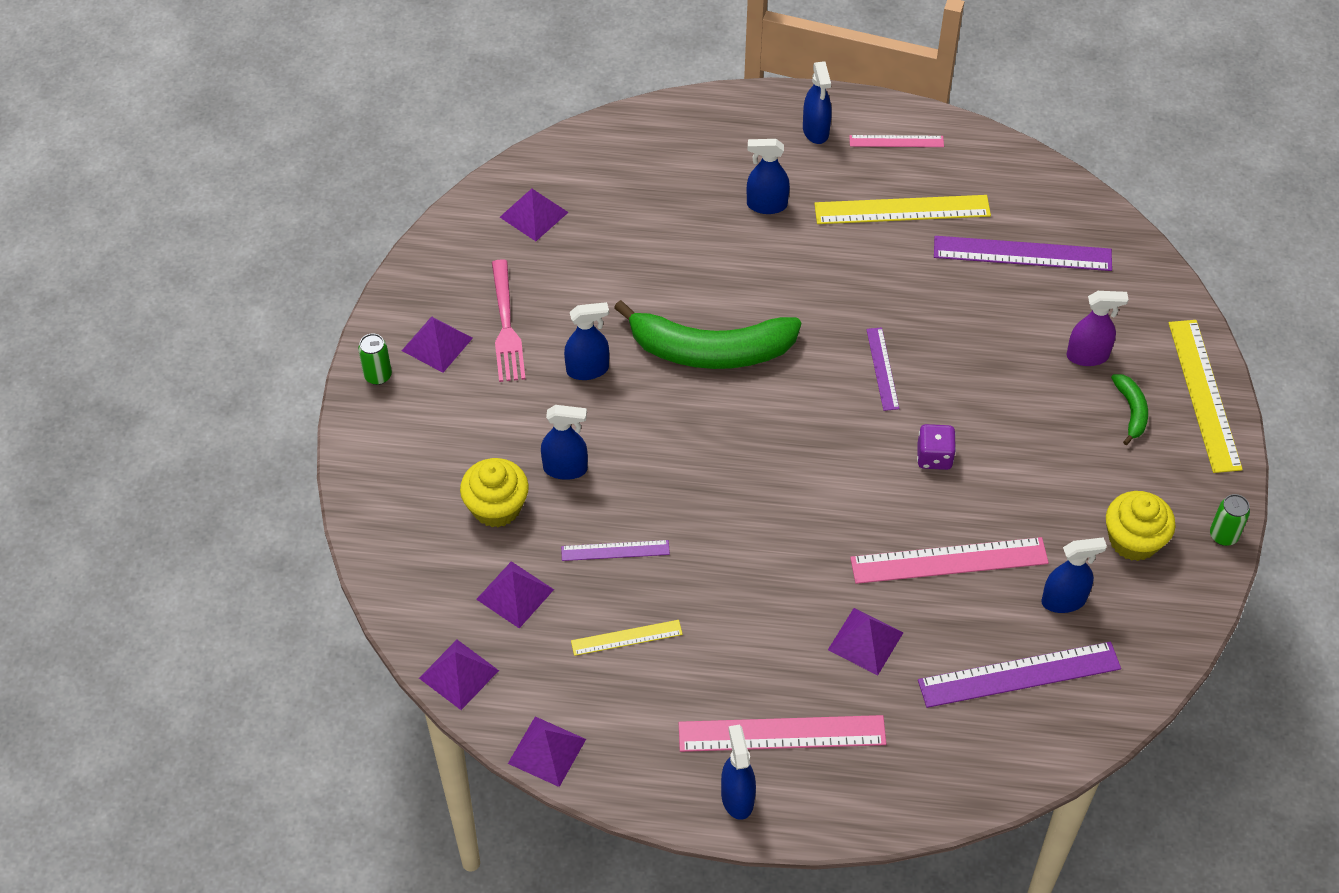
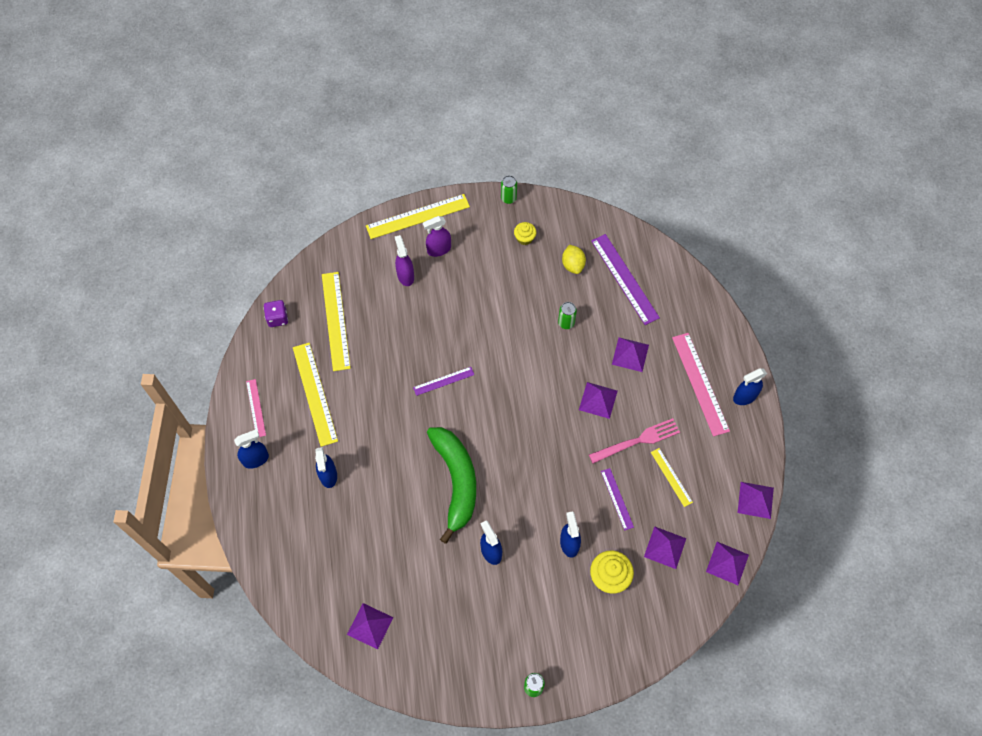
camera: 105 degrees left, 10 degrees up
(437, 344) = (497, 656): purple pyramid -> purple pyramid (598, 400)
(506, 327) = (470, 614): pink fork -> pink fork (638, 440)
(934, 457) = (499, 342): purple dice -> purple dice (277, 318)
(949, 561) = (566, 323): pink ruler -> green can
(1022, 253) = (335, 320): purple ruler -> yellow ruler
(1064, 600) = (573, 265): blue spray bottle -> yellow lemon
(1131, 411) = (439, 249): green banana -> purple spray bottle
(1133, 540) = (524, 238): yellow cupcake -> yellow cupcake, size x0.60

